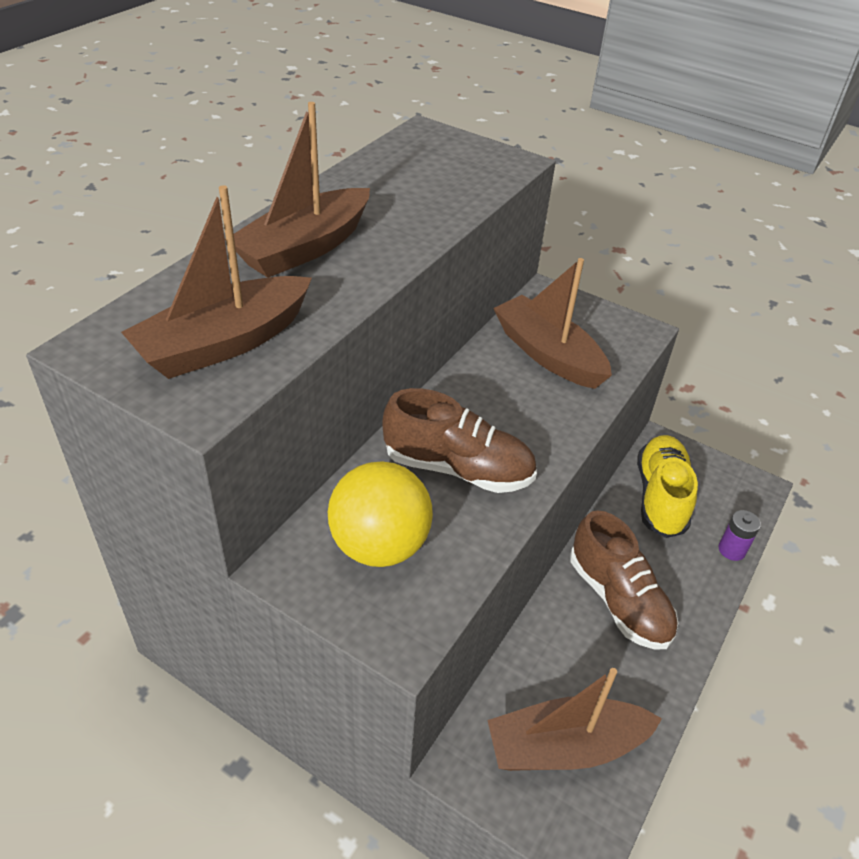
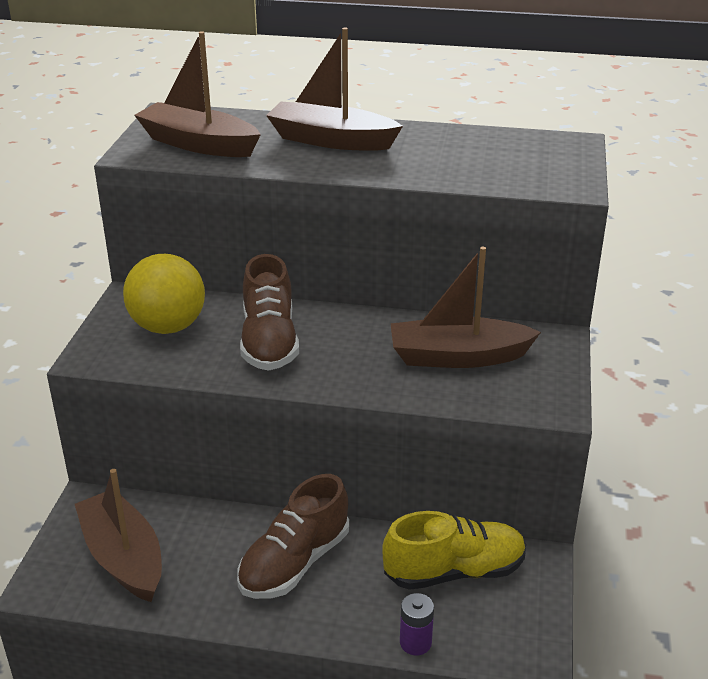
camera: 70 degrees right, 10 degrees down
(548, 354) = (458, 357): brown boat -> brown boat turned 120 degrees counterclockwise

